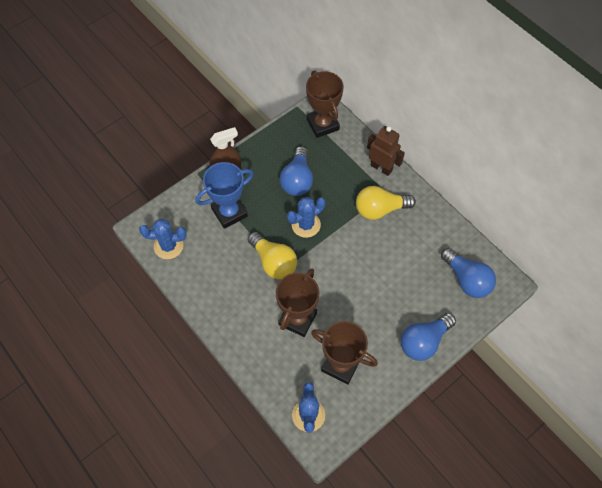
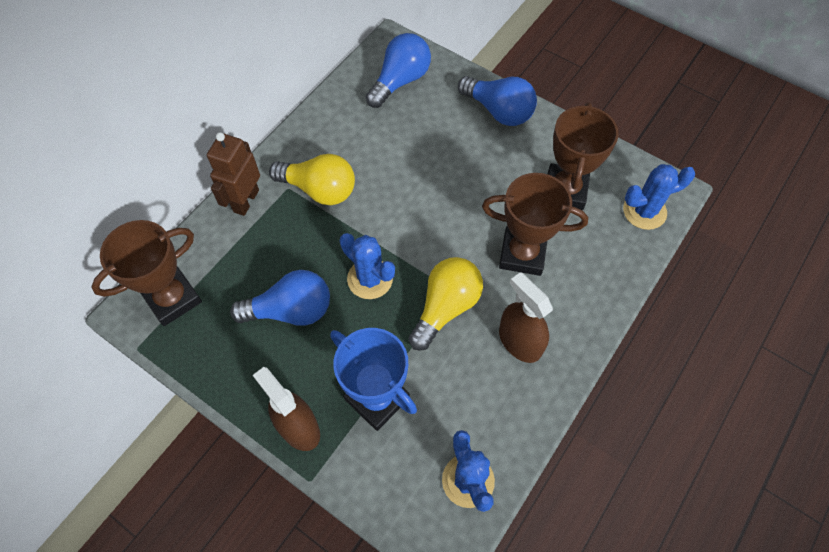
camera: 105 degrees left, 0 degrees up
(237, 297) = (519, 342): none -> brown spray bottle
(380, 209) = (319, 190): yellow light bulb -> yellow light bulb turned 45 degrees counterclockwise

